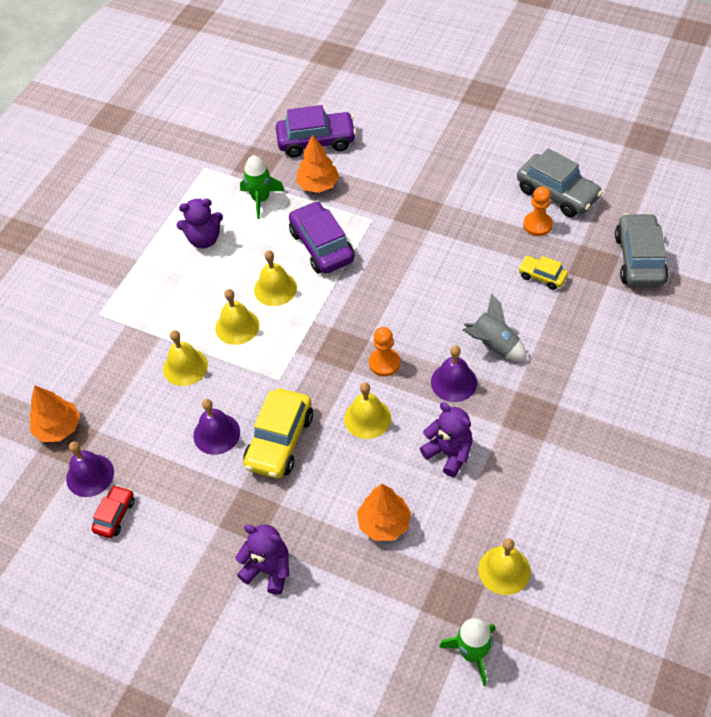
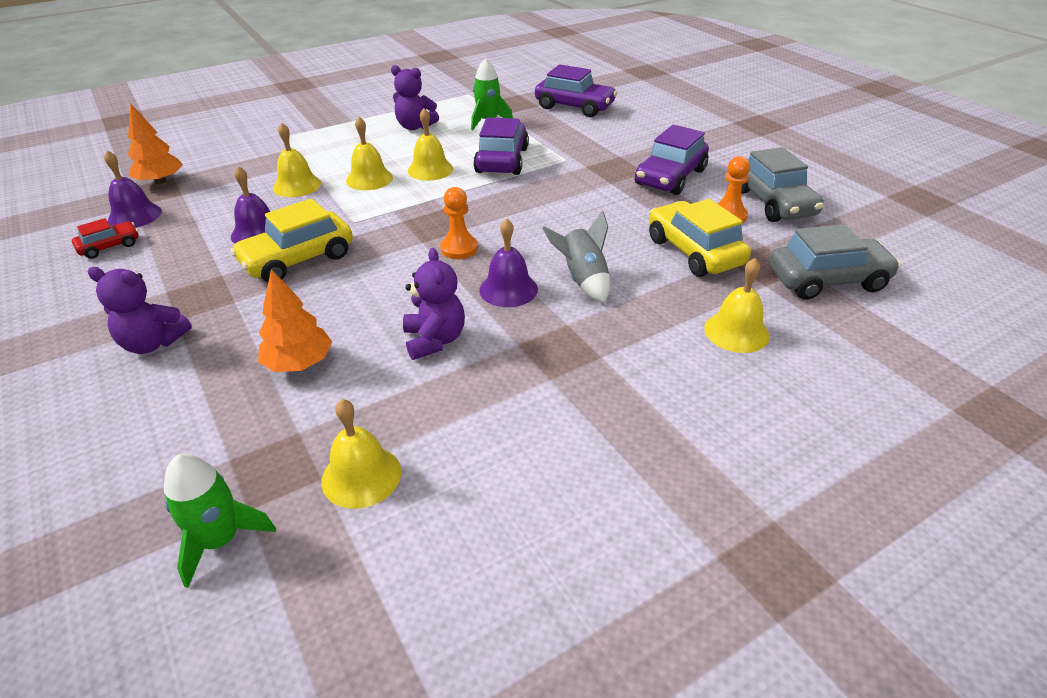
camera: 30 degrees right, 15 degrees down
(268, 569) = (153, 343): purple teddy bear -> purple teddy bear turned 135 degrees clockwise
(318, 185) = (545, 128): orange tree -> none
(367, 418) = (392, 278): yellow bell -> yellow bell (736, 332)
(466, 200) = (670, 177): none -> purple car
(542, 276) = (694, 252): yellow car -> yellow car, size x1.85
(639, 259) = (827, 280): grey car -> grey car turned 45 degrees clockwise

